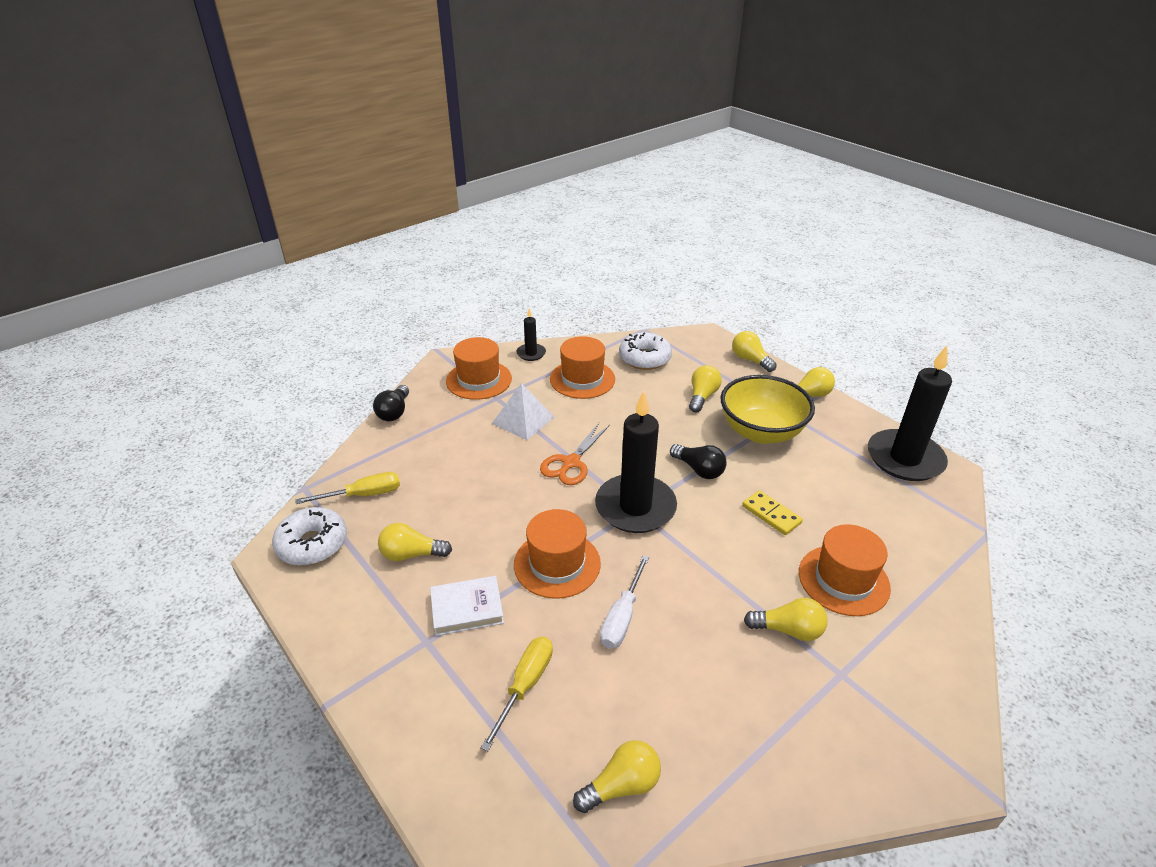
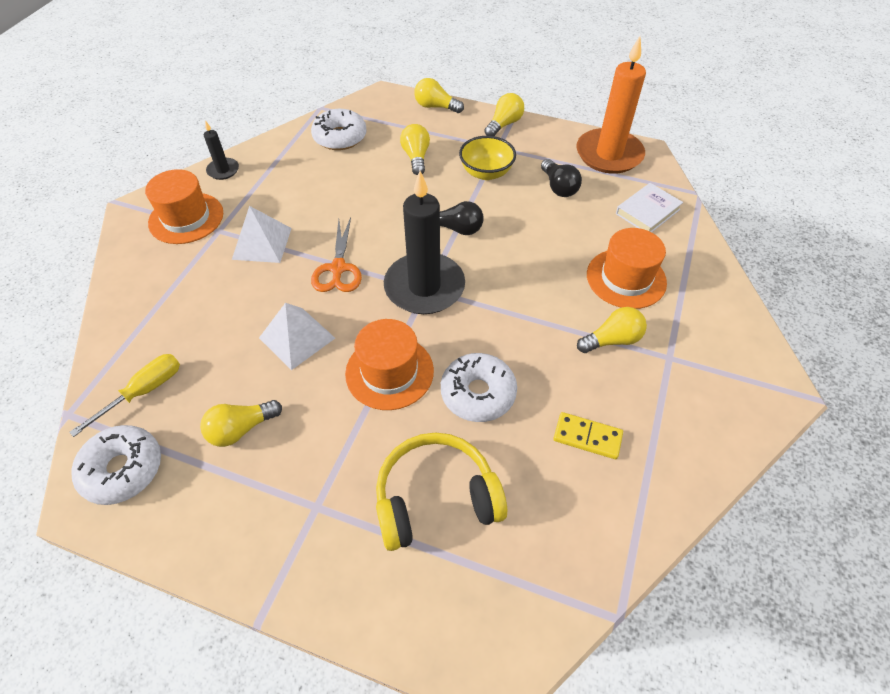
camera: 30 degrees left, 15 degrees up
(394, 412) = (115, 288): black light bulb -> black light bulb (558, 187)
(467, 608) = (334, 455): white book -> white book (647, 211)
(500, 504) = (297, 338): none -> white pyramid
(525, 685) = (436, 498): yellow screwdriver -> yellow headphones
(582, 379) = (293, 179): orange hat -> none
(621, 785) = (570, 539): yellow light bulb -> none
(622, 617) = (478, 393): white screwdriver -> white donut
(761, 432) = (486, 173): yellow bowl -> yellow bowl, size x0.65
(771, 514) = (539, 245): yellow domino -> yellow domino (587, 437)
(904, 459) = (609, 154): black candle -> orange candle

